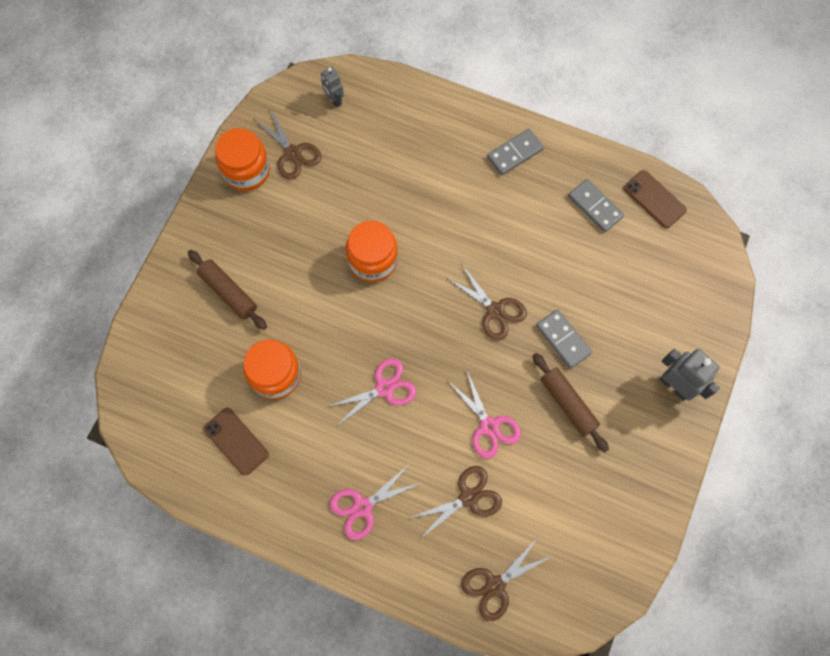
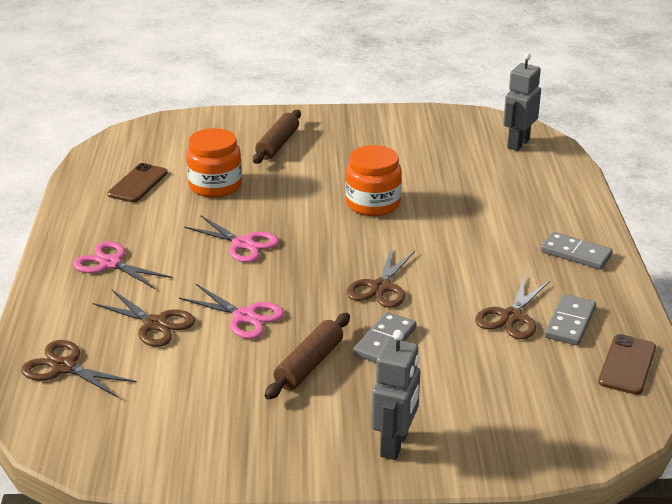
camera: 65 degrees right, 40 degrees down
(246, 170) = (402, 123): orange jar -> none
(292, 153) = (441, 138): brown scissors -> brown scissors (511, 317)
(334, 100) = (518, 143): grey robot -> grey robot, size x1.66
(489, 426) = (244, 317): pink scissors -> pink scissors turned 90 degrees counterclockwise

